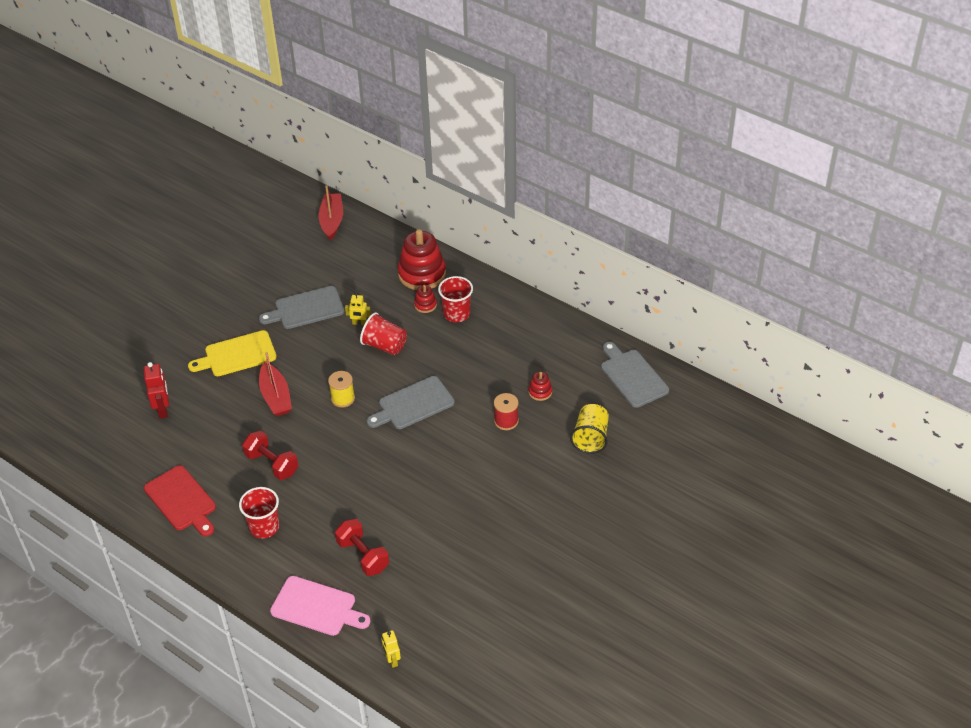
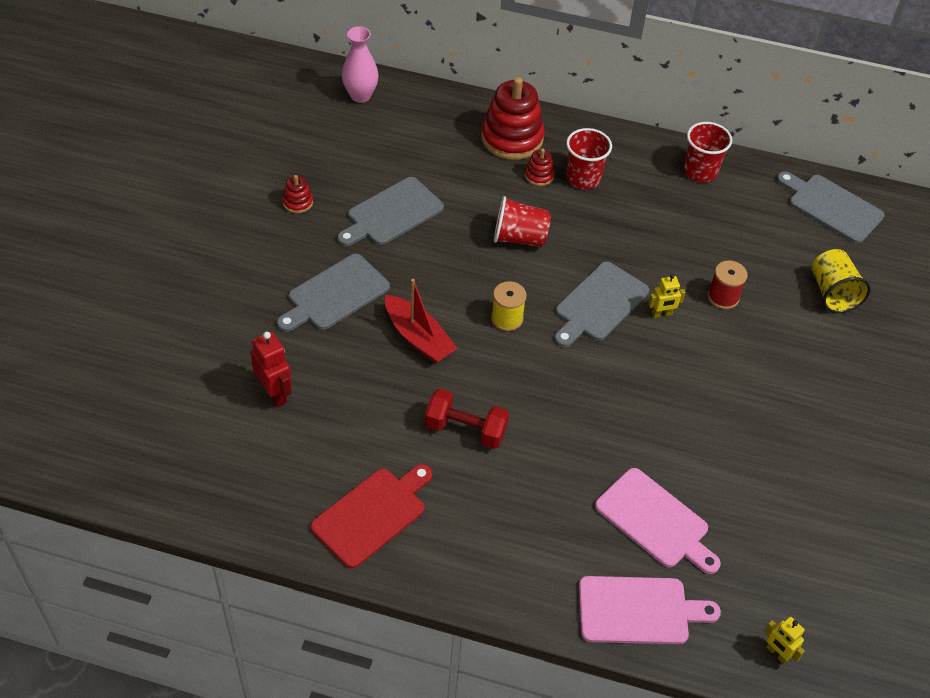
camera: 25 degrees left, 5 degrees up
(182, 500) = (372, 514): red cutting board -> red cutting board turned 75 degrees counterclockwise
(237, 355) = (335, 294): yellow cutting board -> grey cutting board
(264, 527) = (505, 519): red cup -> red cup (700, 171)
(332, 221) = (360, 95): red boat -> pink vase
(359, 323) = (471, 217): yellow robot -> yellow robot (662, 314)
(363, 556) = (655, 521): red dumbbell -> pink cutting board
(540, 392) = (740, 251): red stacking toy -> red stacking toy (297, 202)

